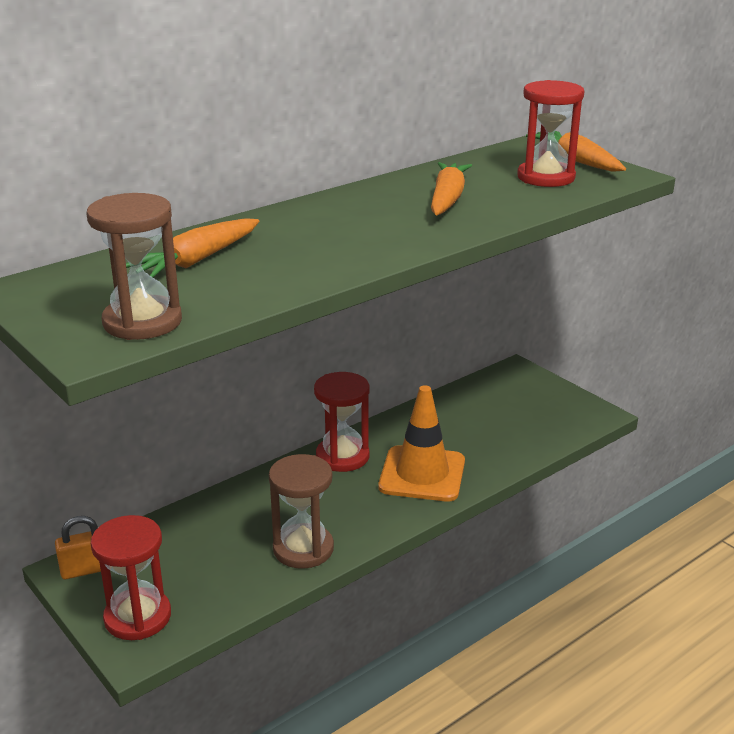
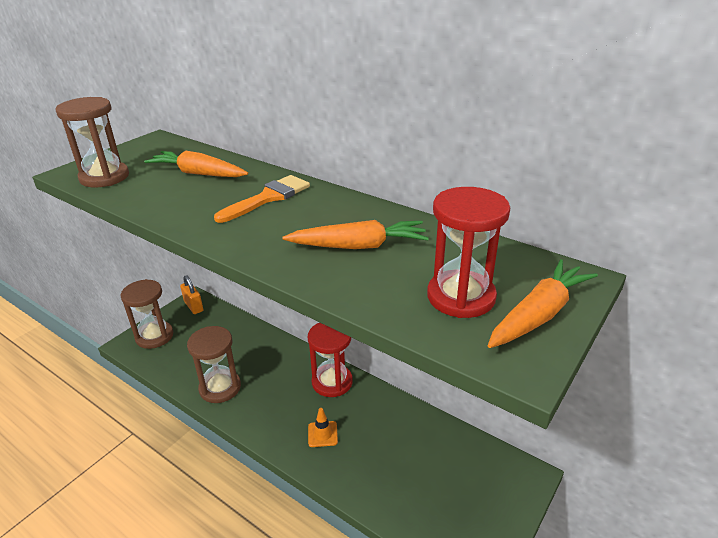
camera: 75 degrees right, 5 degrees up
(137, 617) = (154, 336): red hourglass -> brown hourglass
(309, 227) = (268, 198): none -> orange brush
(422, 474) = (322, 434): orange traffic cone -> orange traffic cone, size x0.45

